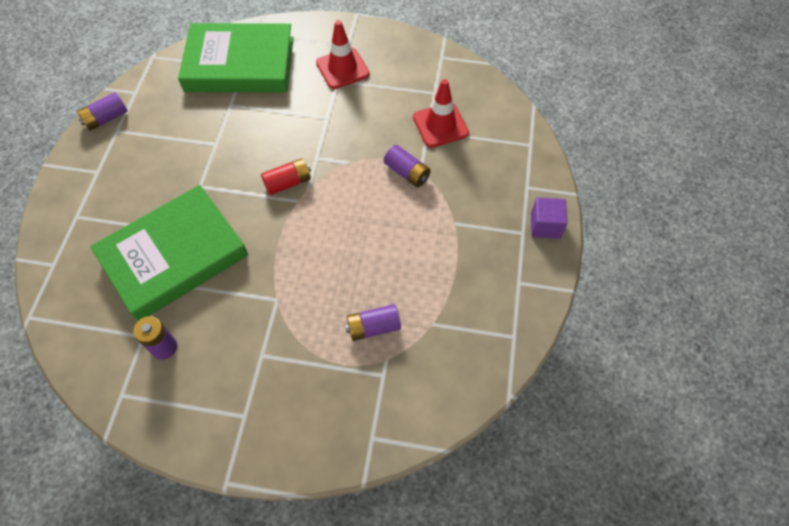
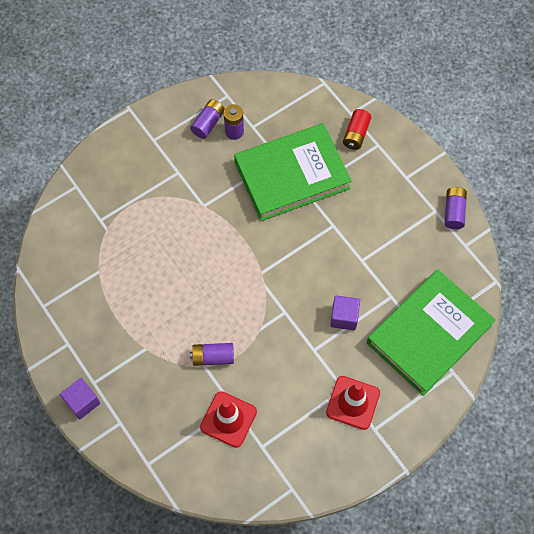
camera: 135 degrees right, 5 degrees up
(173, 256) = (292, 175): green book -> green book turned 60 degrees clockwise
(279, 119) = (344, 317): none -> purple cube
(288, 183) = (282, 278): red battery -> red battery (356, 134)
(373, 327) = (131, 239): purple battery -> purple battery (208, 123)

